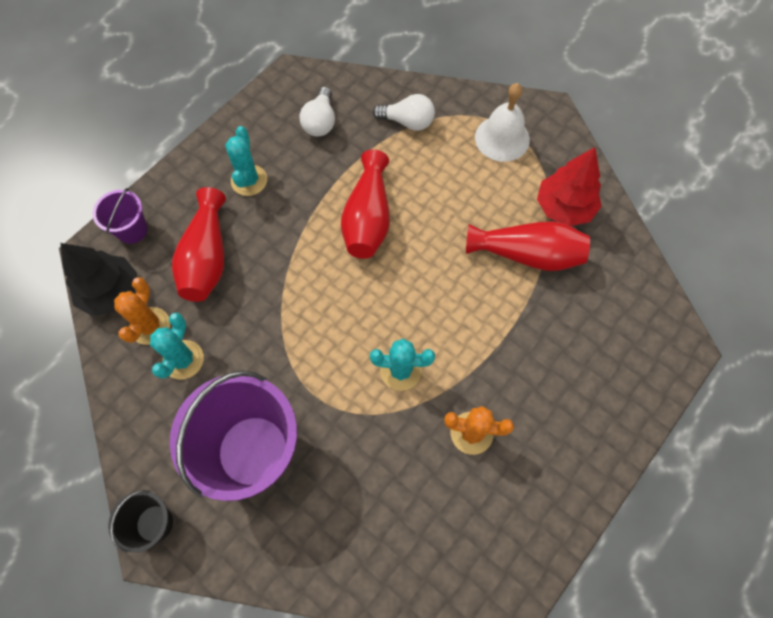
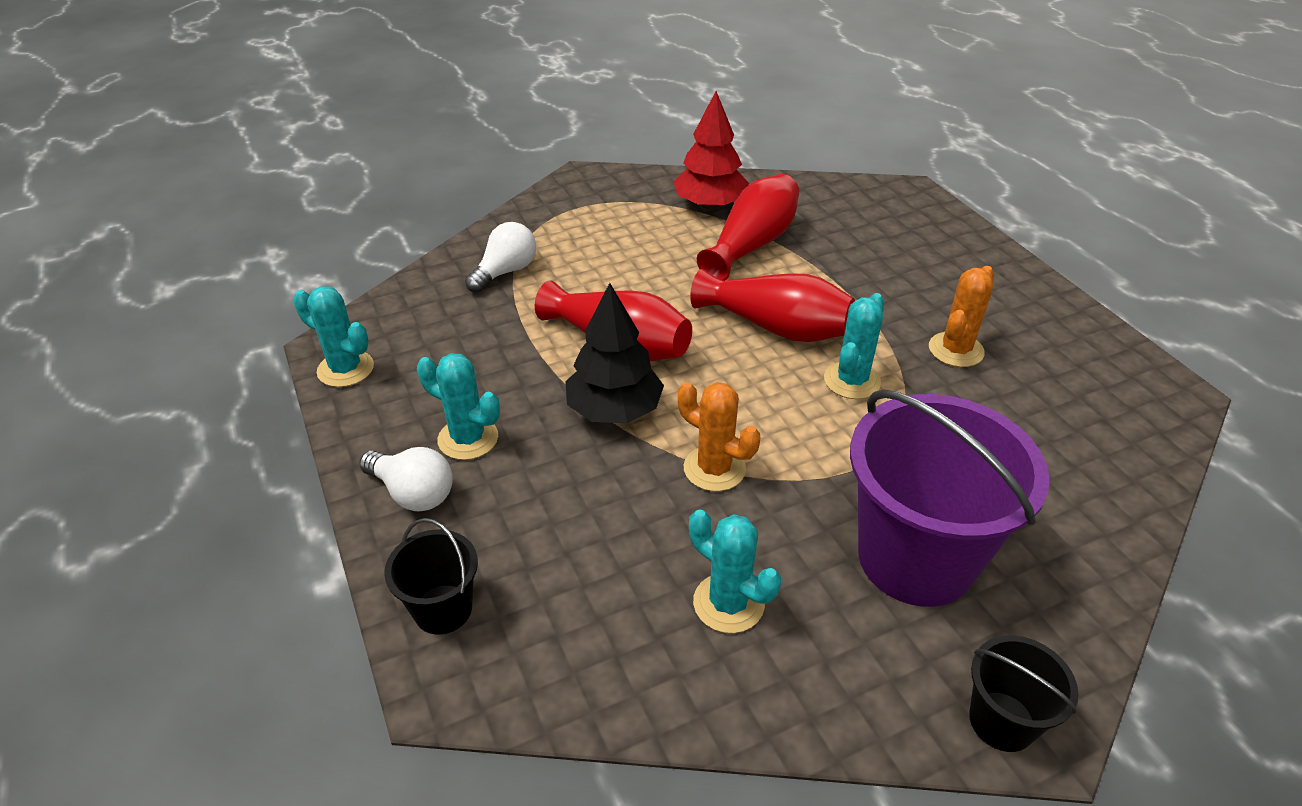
camera: 65 degrees left, 25 degrees down
(111, 292) = (544, 674): black tree -> black tree (614, 410)
(132, 230) = (443, 609): purple bucket -> black bucket
(150, 326) = (644, 632): orange cactus -> orange cactus (714, 468)
(207, 258) = (566, 524): red vase -> red vase (776, 327)
(276, 93) = (345, 369): none -> turquoise cactus
(320, 122) = (435, 342): white light bulb -> white light bulb (413, 493)
(502, 138) = (590, 215): white bell -> none

